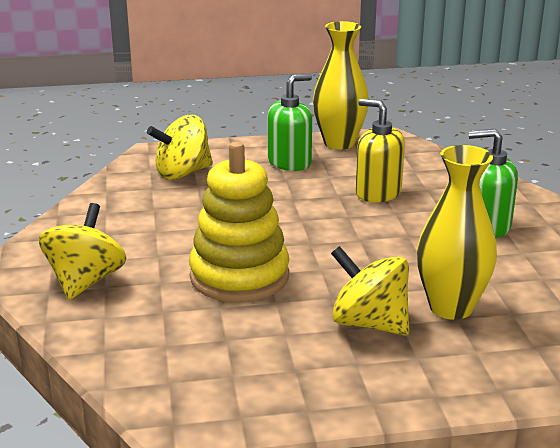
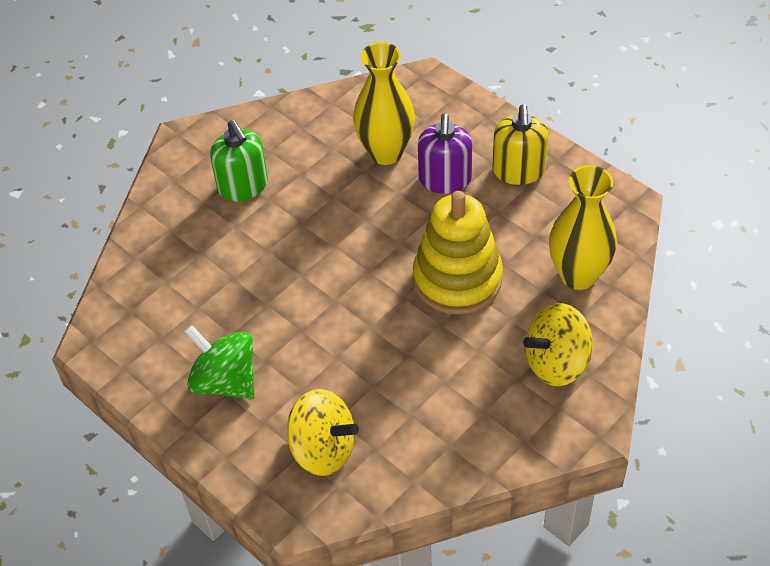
camera: 125 degrees left, 25 degrees up
(289, 162) = (225, 381): green soap dispenser -> green spinning top
(339, 143) = (143, 372): yellow vase -> yellow vase (578, 275)
(369, 323) = (445, 179): yellow spinning top -> purple soap dispenser
(378, 193) = (238, 280): yellow soap dispenser -> yellow soap dispenser (518, 171)

